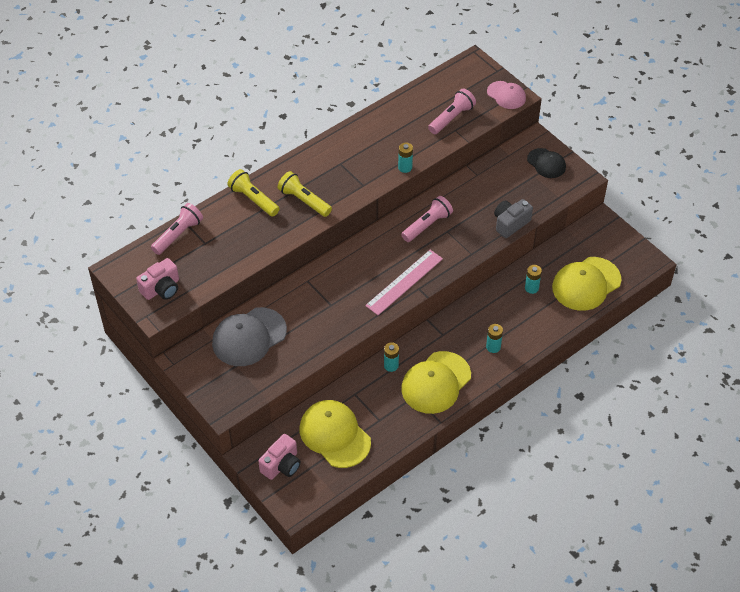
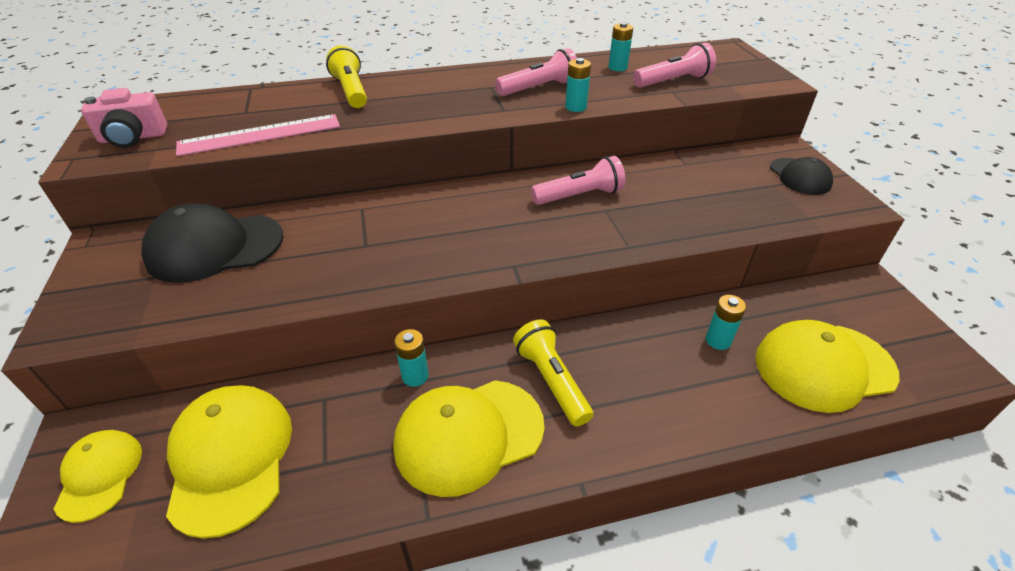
camera: 25 degrees right, 10 degrees down
(178, 235) = (226, 98): pink flashlight -> pink flashlight (539, 88)
(249, 337) = (215, 247): grey cap -> black cap
(281, 465) = (99, 475): pink camera -> yellow cap
(304, 201) = (411, 106): yellow flashlight -> yellow flashlight (551, 381)
(404, 282) = (497, 251): pink ruler -> pink ruler (260, 135)
(493, 347) = (607, 411): turquoise battery -> turquoise battery (617, 67)
(506, 95) = (764, 78): pink cap -> none
(510, 223) = (713, 227): grey camera -> none

